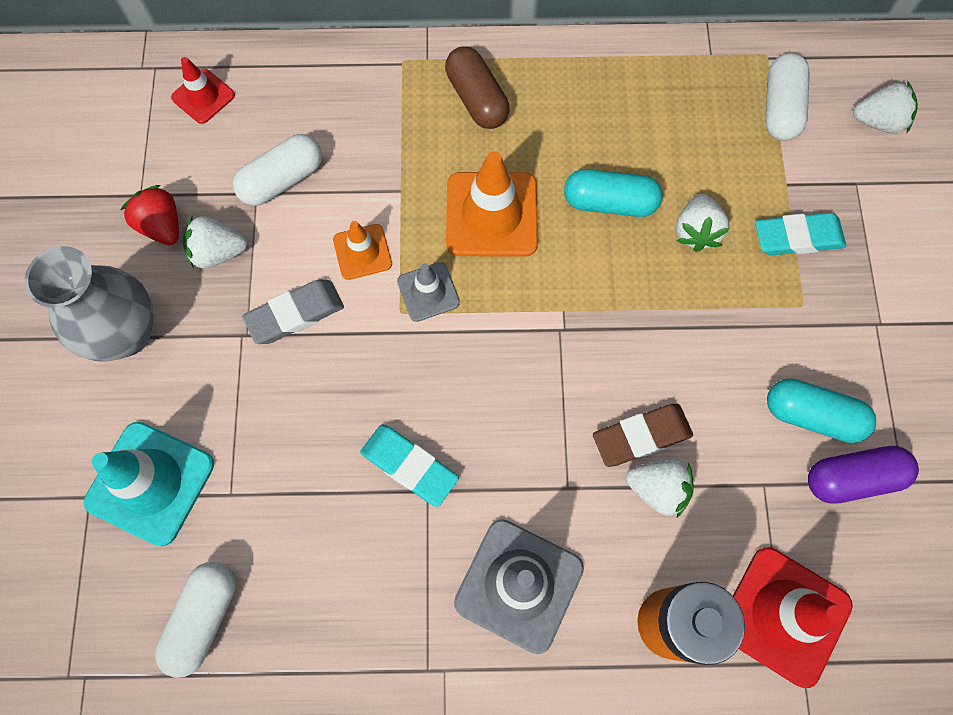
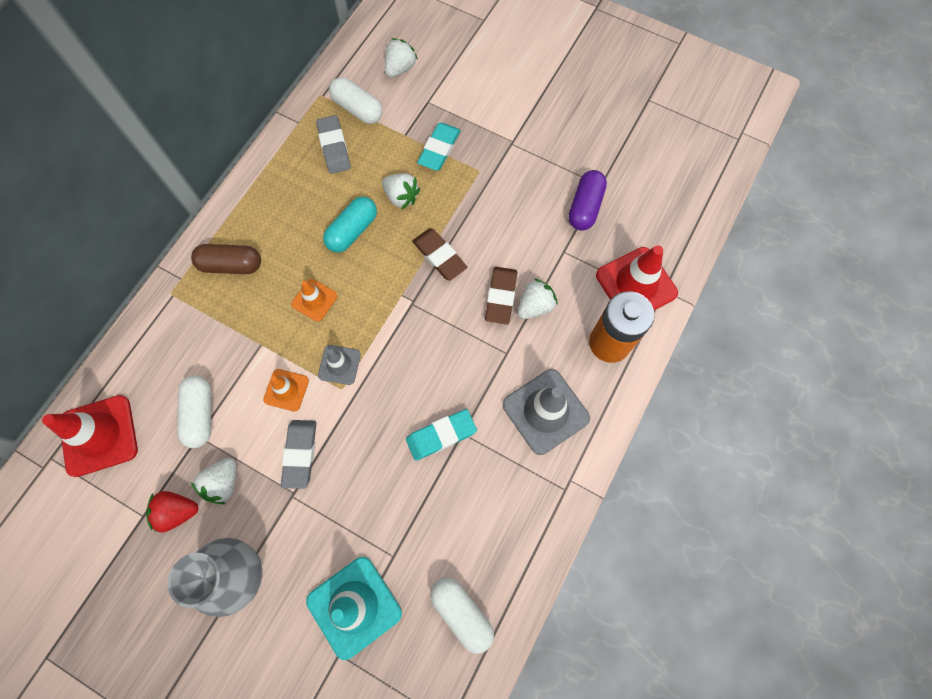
camera: 60 degrees left, 0 degrees up
(203, 96) = (99, 435): red traffic cone -> red traffic cone, size x1.79
(492, 214) = (314, 300): orange traffic cone -> orange traffic cone, size x0.56
(646, 326) = (439, 256): none -> brown eraser
(707, 114) = (334, 147): none -> grey eraser
(812, 416) = (541, 205): turquoise capsule -> none

